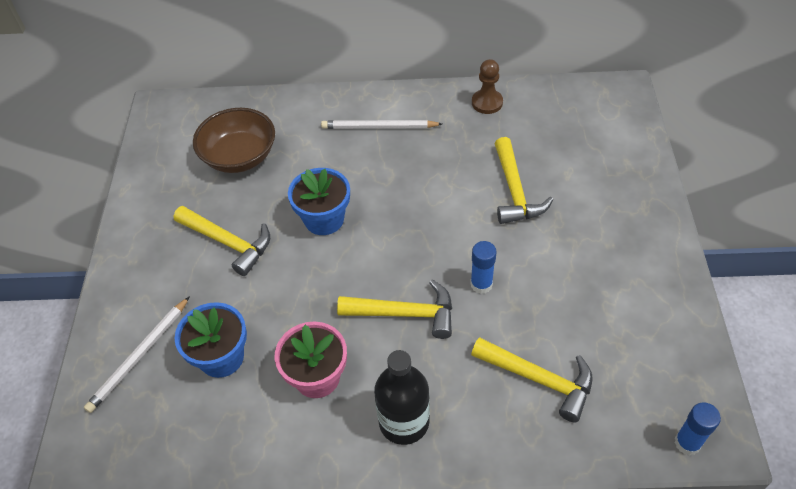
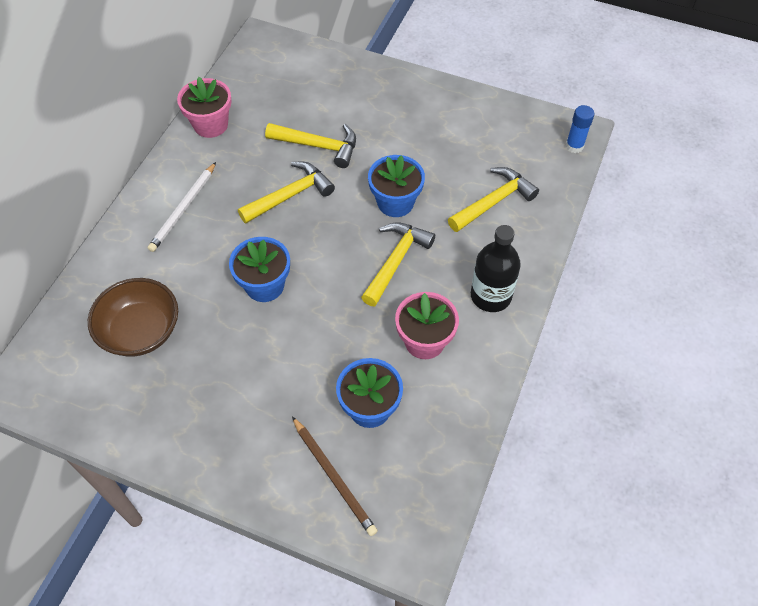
camera: 70 degrees left, 5 degrees up
(140, 355) = (333, 476): white pencil -> brown pencil
(228, 243) = (245, 369): yellow hammer -> yellow hammer (290, 195)
(481, 284) = (395, 202): blue glue stick -> blue flower pot
(487, 103) = (211, 125): brown pawn -> pink flower pot

